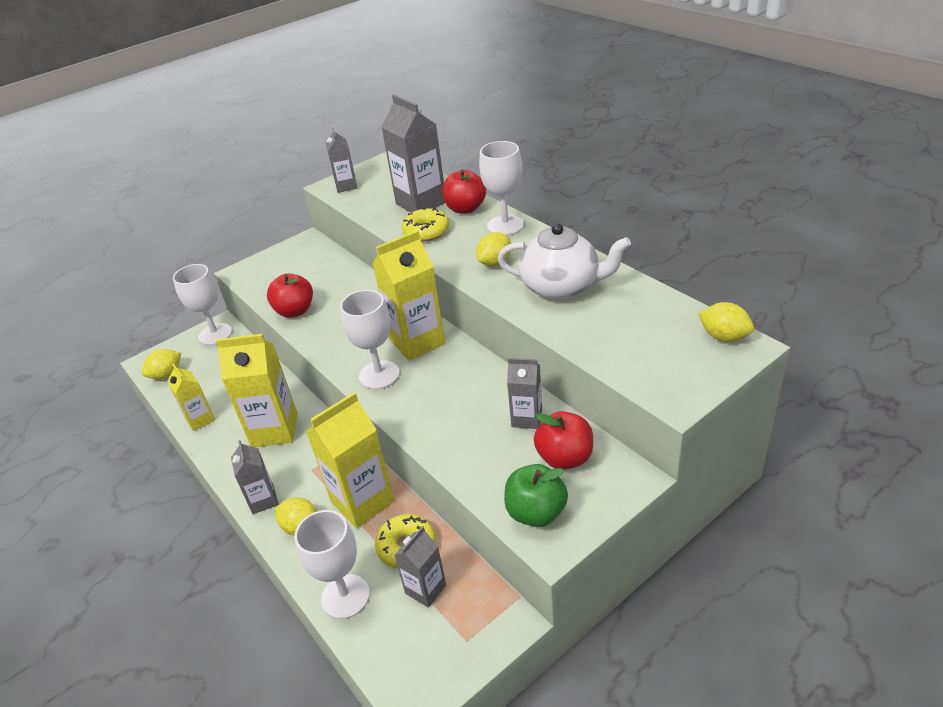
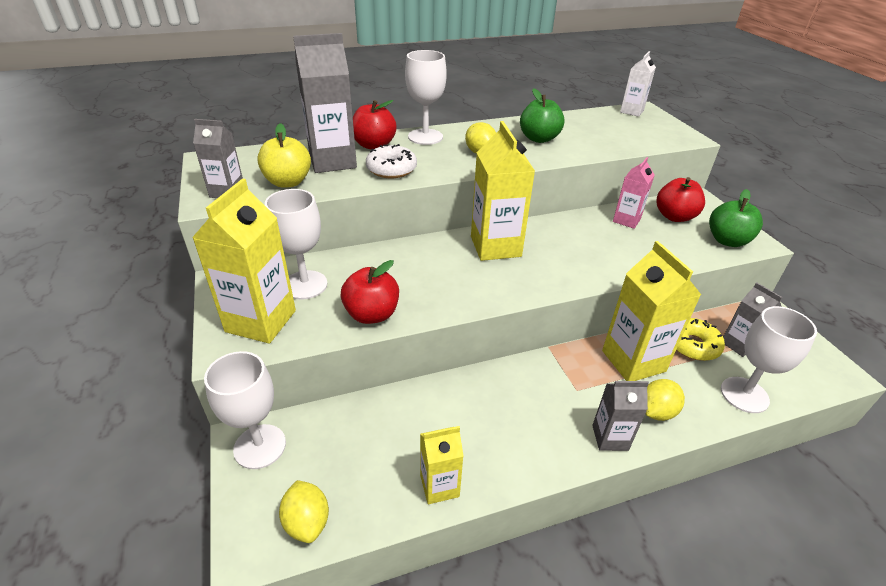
camera: 75 degrees left, 0 degrees up
(274, 430) = (501, 410): yellow carton -> yellow carton (261, 321)
(374, 200) = (288, 182): none -> yellow apple
(379, 375) = (531, 277): white goblet -> white goblet (305, 285)
(426, 231) = (391, 169): yellow donut -> white donut
(527, 418) = (626, 220): grey carton -> pink carton
(561, 287) = (539, 138): white teapot -> green apple
(723, 336) = (631, 111): yellow lemon -> white carton

